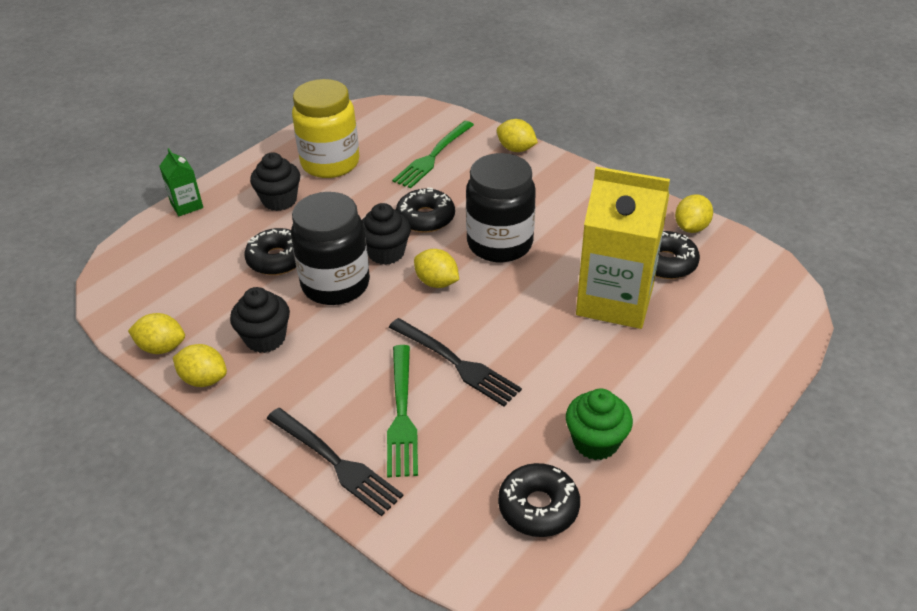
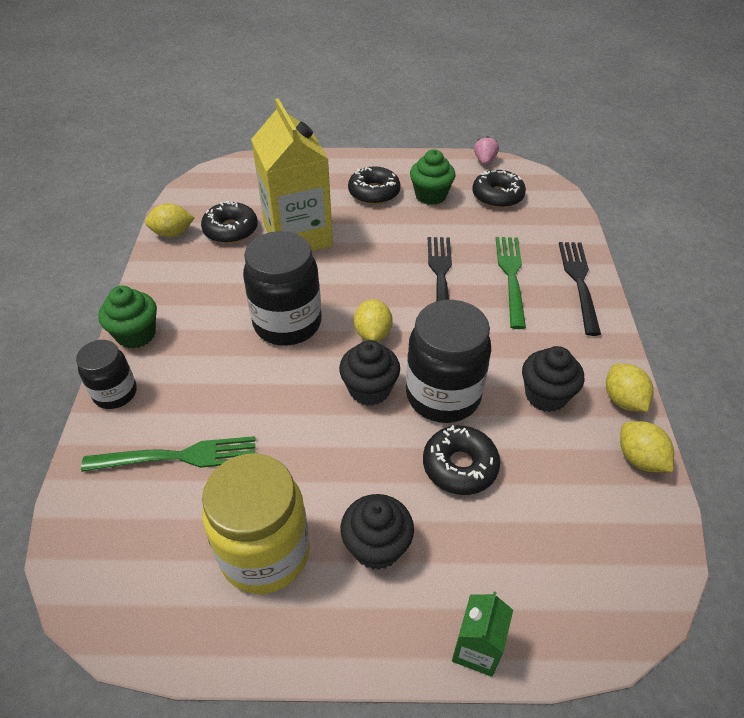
camera: 130 degrees left, 5 degrees up
(402, 415) = (511, 276): green fork -> green fork turned 45 degrees counterclockwise
(425, 218) = (294, 393): black donut -> black donut (374, 192)
(516, 149) = (115, 393): yellow lemon -> black jar
(567, 172) = (136, 334): none -> green cupcake
(628, 554) = (484, 161): none -> pink strawberry

